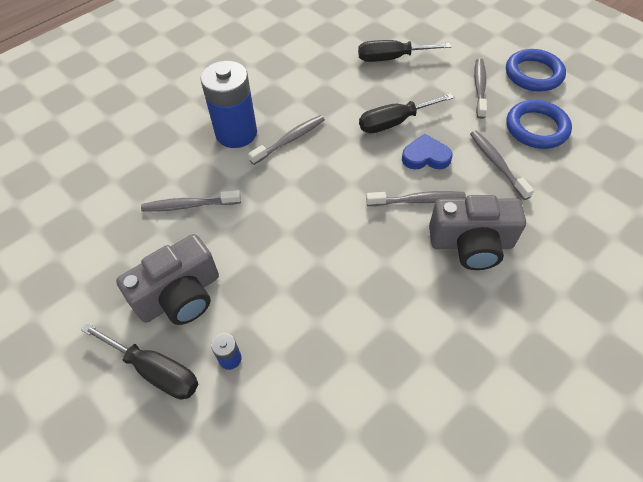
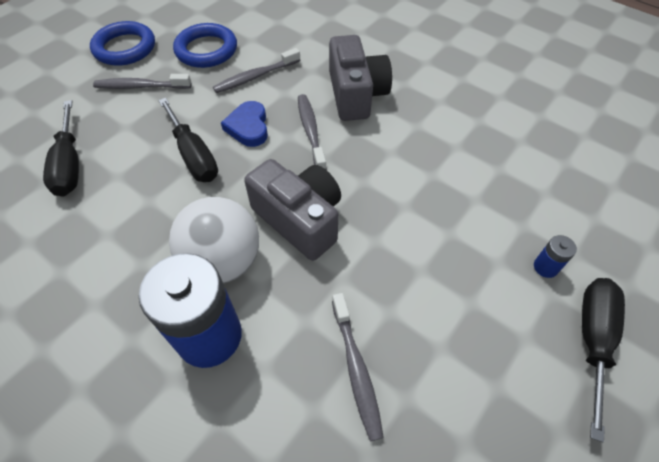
camera: 100 degrees left, 0 degrees up
(180, 295) = (494, 340): grey camera -> grey camera (300, 219)
(290, 140) = (223, 261): grey toothbrush -> white ball

